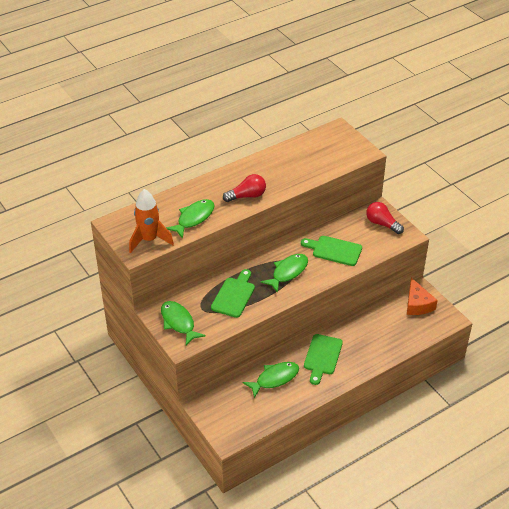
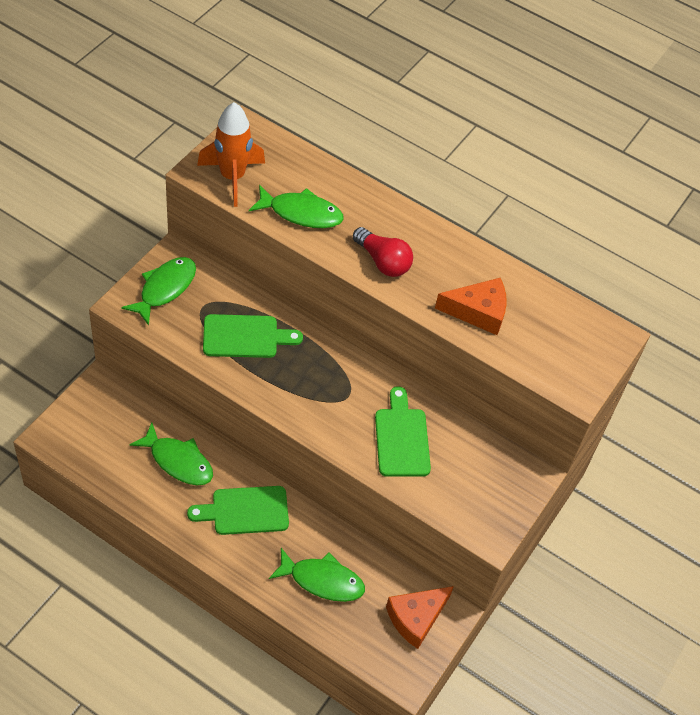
camera: 60 degrees right, 10 degrees up
(288, 272) = (323, 390): green fish -> green fish (322, 580)
(299, 171) = (478, 312): none -> orange cheese
(382, 224) = (498, 490): red light bulb -> none

